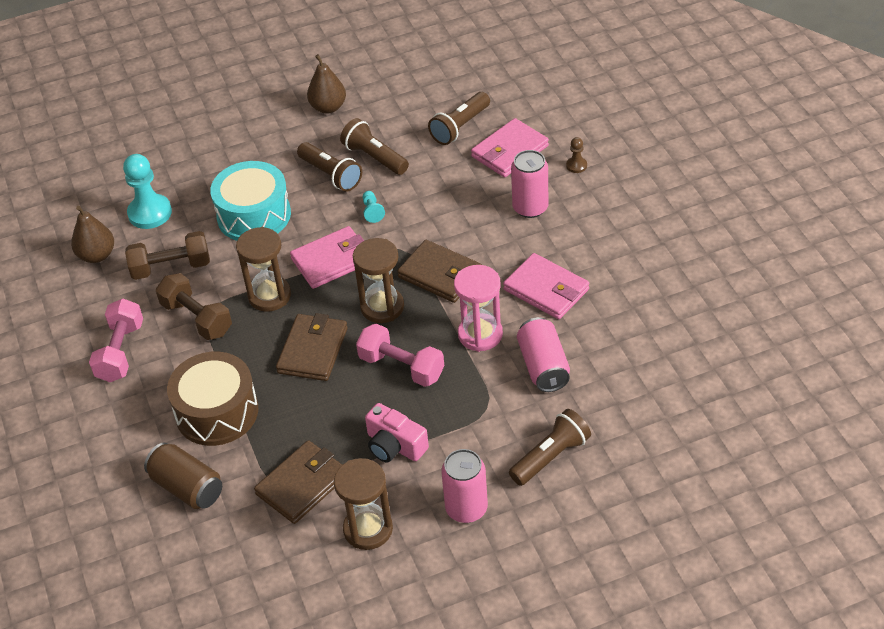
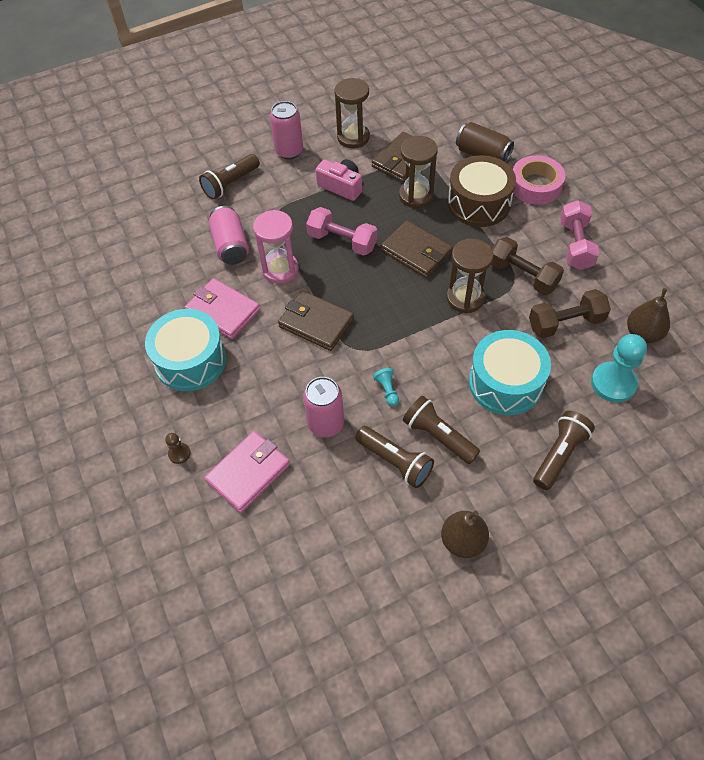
camera: 175 degrees right, 10 degrees up
(134, 435) = (535, 185): none -> pink tape
(312, 350) = (416, 252): brown wallet -> brown wallet turned 60 degrees counterclockwise
(331, 260) = (417, 334): pink wallet -> none
(382, 307) = (364, 291): brown hourglass -> brown hourglass (416, 195)
(460, 127) = (303, 509): brown flashlight -> brown flashlight (559, 455)
(530, 208) = (231, 398): pink can -> pink can (326, 424)
(577, 241) = (190, 360): none -> turquoise drum

